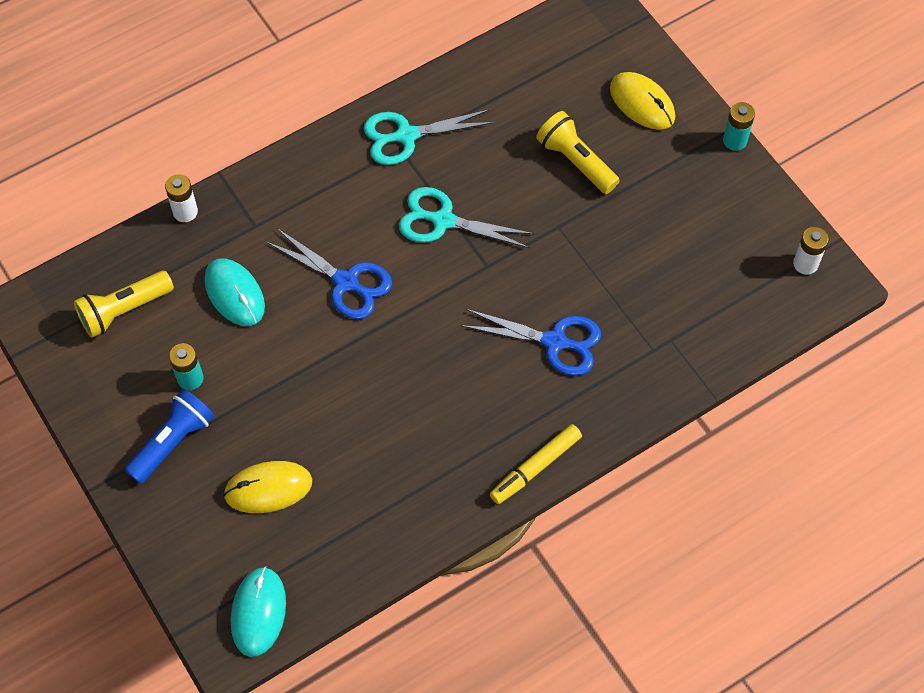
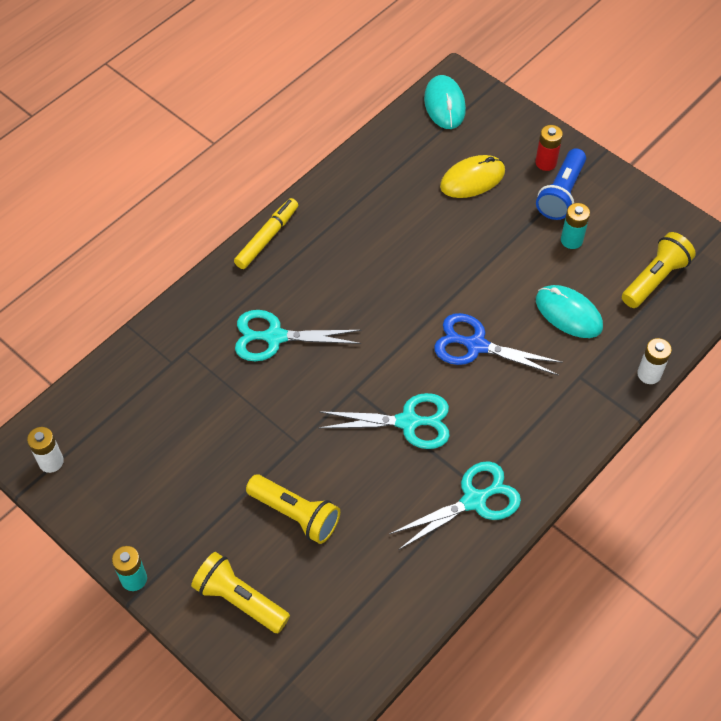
camera: 165 degrees right, 5 degrees down
(171, 490) = (546, 162): none -> red battery
(554, 342) = (275, 337): blue scissors -> turquoise scissors
(642, 103) = (240, 600): yellow mouse -> yellow flashlight

